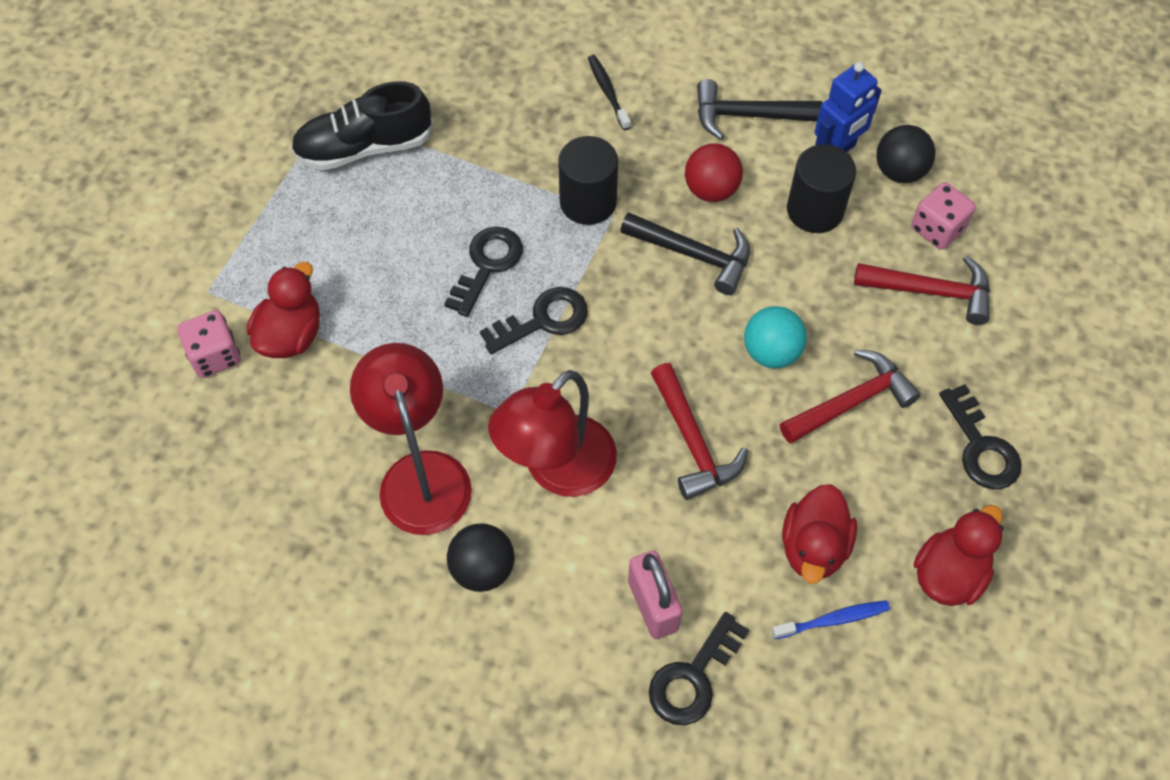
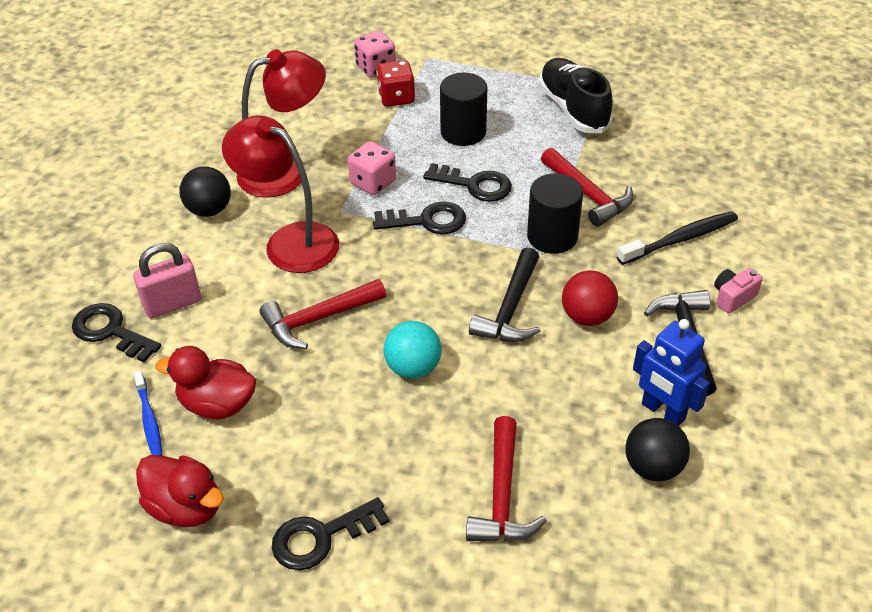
camera: 85 degrees right, 15 degrees down
(291, 335) = (396, 97): red duck -> red dice
(543, 320) = (427, 221): black key -> black key turned 60 degrees counterclockwise
(607, 92) = (680, 239): black toothbrush -> black toothbrush, size x1.51
(696, 68) = (733, 297): none -> pink camera
(815, 210) = (583, 396): black cylinder -> black cylinder (463, 132)
(851, 402) = (365, 429): red hammer -> red hammer (588, 194)
(937, 229) = (584, 502): pink dice -> pink dice (373, 182)

